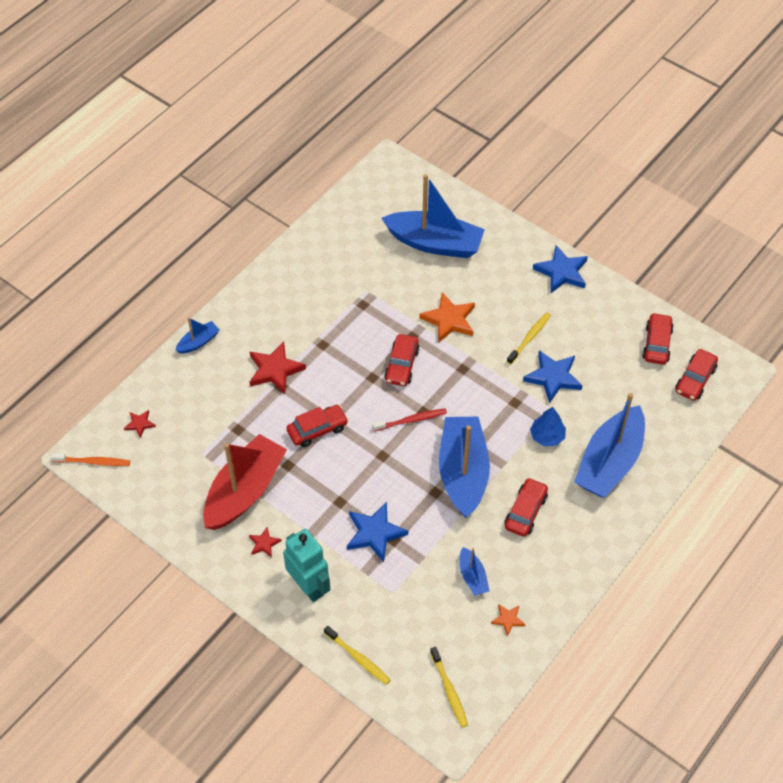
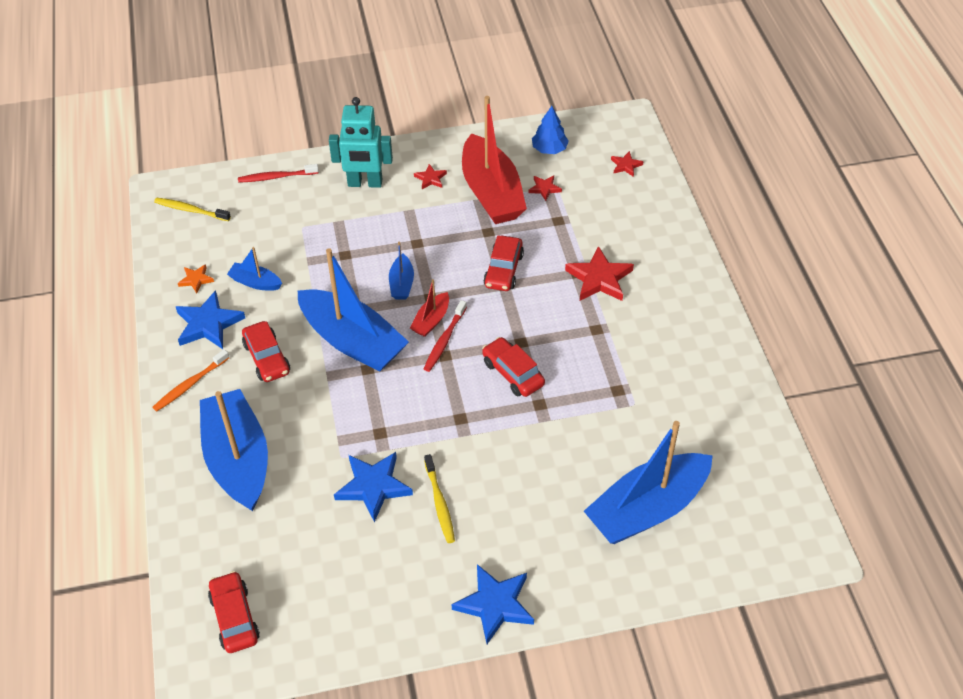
camera: 130 degrees right, 5 degrees down
(93, 462) = (613, 123): orange toothbrush -> orange toothbrush (190, 384)
(198, 342) = (683, 244): blue boat -> blue boat (401, 284)
(210, 459) = (544, 188): none -> red star
(358, 658) = (276, 177): yellow toothbrush -> red toothbrush
(374, 533) = (364, 247): blue star -> blue star (208, 324)
(402, 440) = (431, 320): none -> red boat
(449, 320) = (530, 448): orange star -> none
(547, 436) = (318, 430): blue tree -> blue tree (549, 149)
(656, 344) = (313, 620): red car -> none

